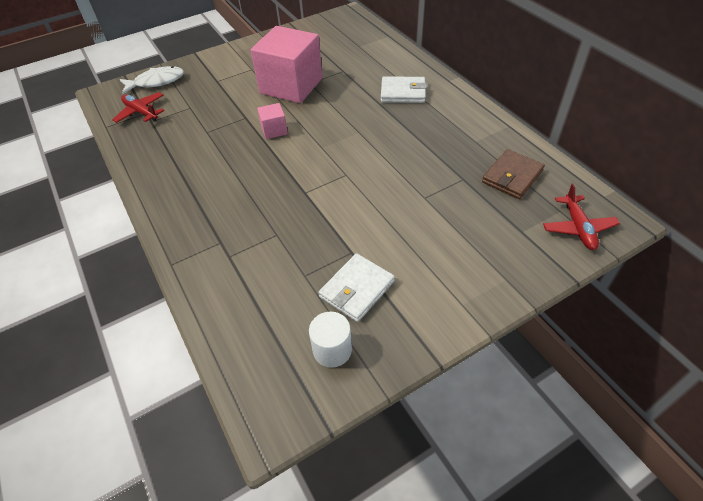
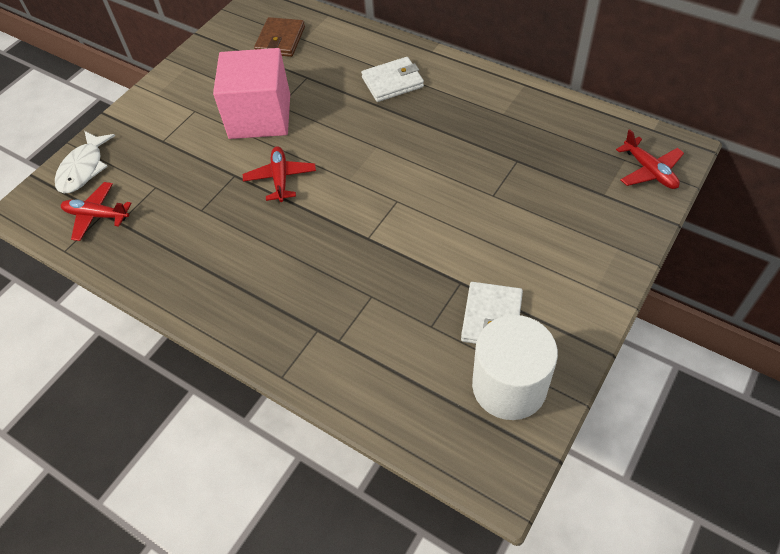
camera: 25 degrees left, 5 degrees up
(156, 82) = (84, 169): white fish -> white fish turned 150 degrees clockwise
(274, 130) = (280, 178): pink cube -> red plane
(332, 350) = (509, 386): white cylinder -> white cylinder, size x1.80
(512, 176) = (561, 140): brown wallet -> brown wallet (280, 40)

